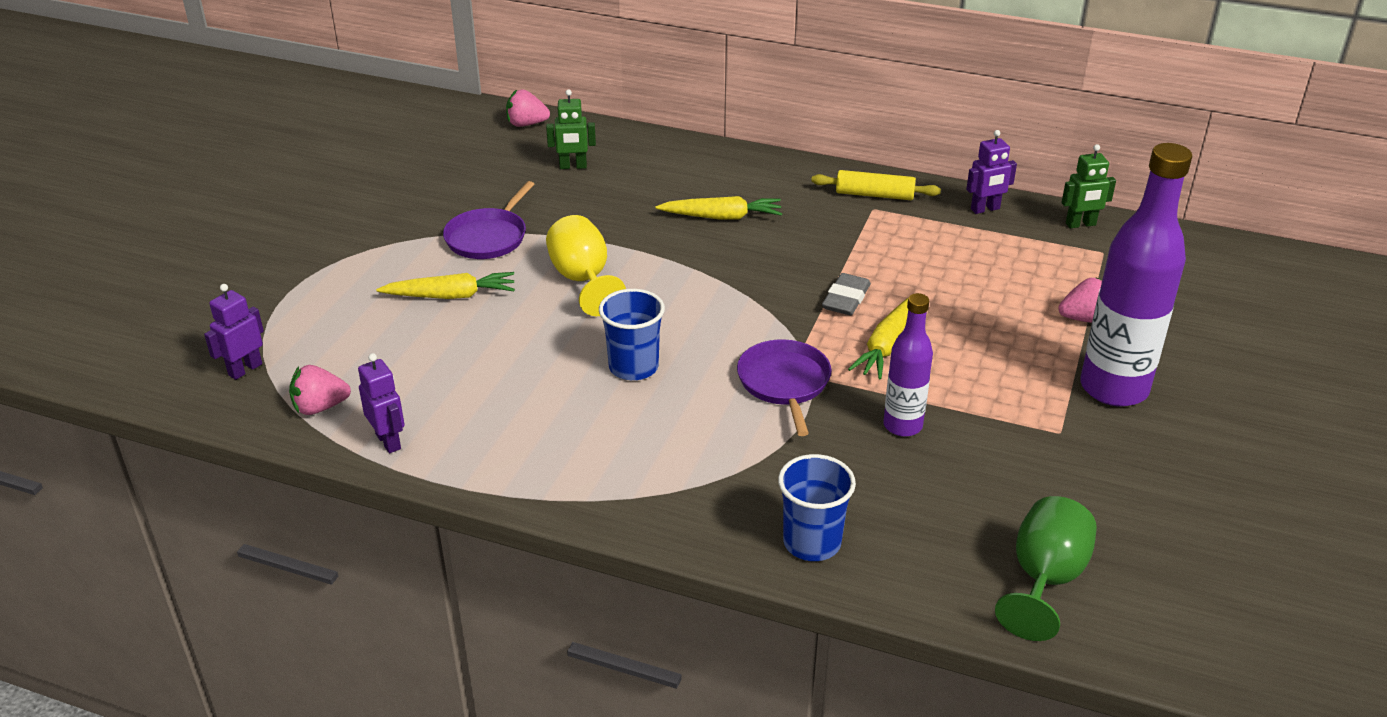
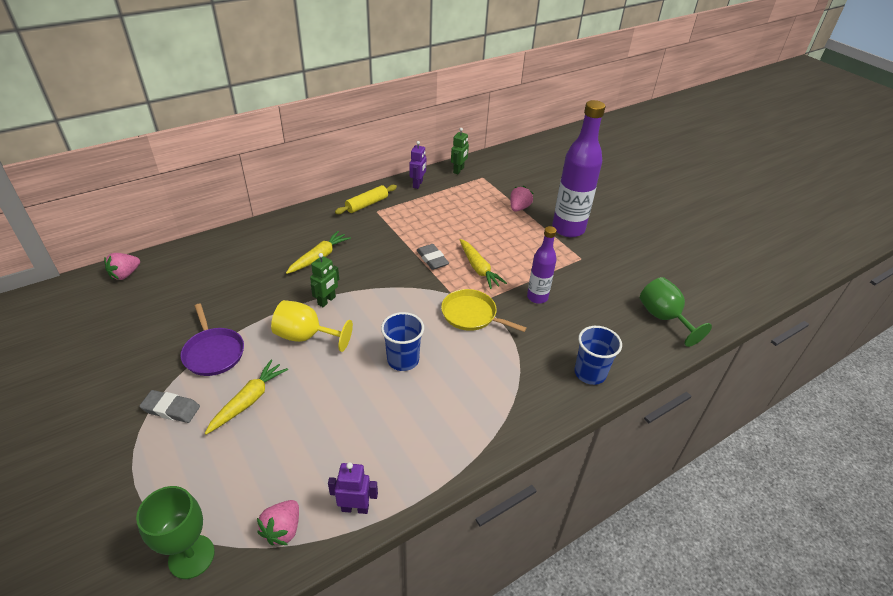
camera: 55 degrees left, 5 degrees up
(245, 369) = (191, 556): purple robot -> green goblet
(391, 258) = (171, 409): none -> grey eraser
(573, 166) = (196, 281): green robot -> green robot (327, 301)
(784, 383) = (471, 315): purple pan -> yellow pan

